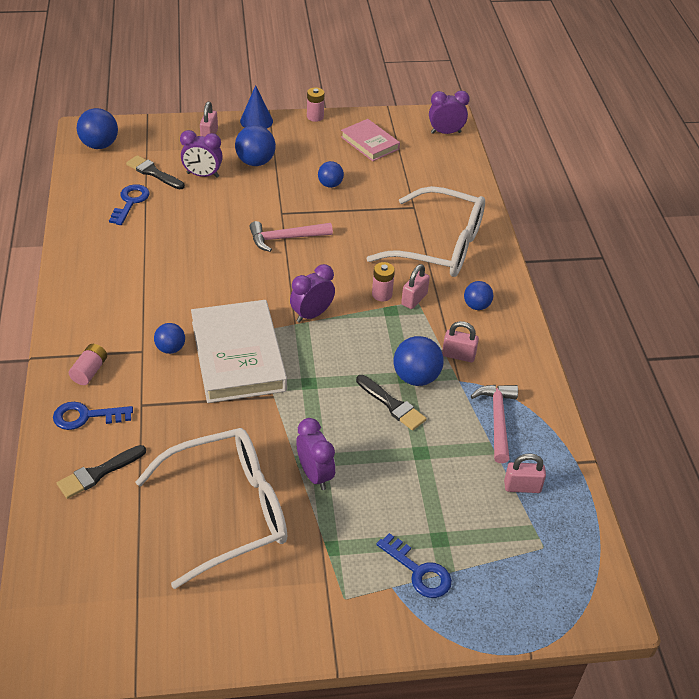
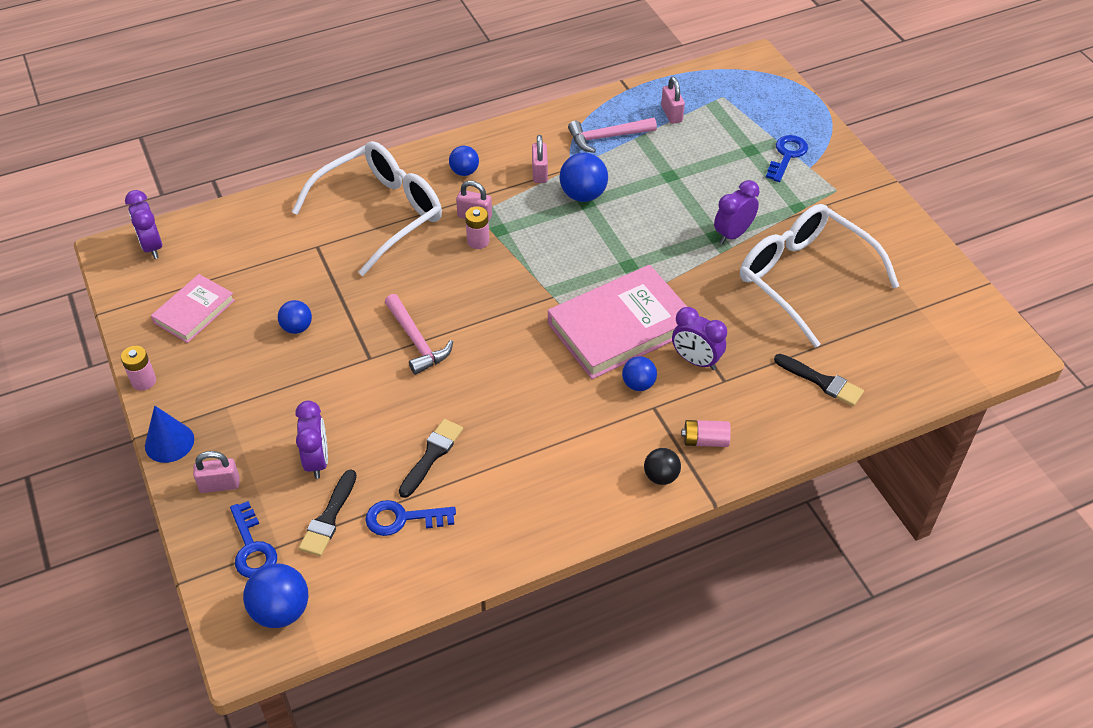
camera: 105 degrees left, 5 degrees up
(75, 335) = (661, 476): none -> black ball
(86, 416) = (764, 418): blue key -> blue key (252, 547)
(238, 356) = (620, 327): white book -> pink book
(255, 162) = (270, 414): blue ball -> none
(312, 314) = (533, 287): purple clock -> purple clock (696, 361)
(392, 405) = (625, 203): black brush -> black brush (432, 455)
(439, 246) = (380, 213): white glasses -> white glasses turned 45 degrees clockwise

